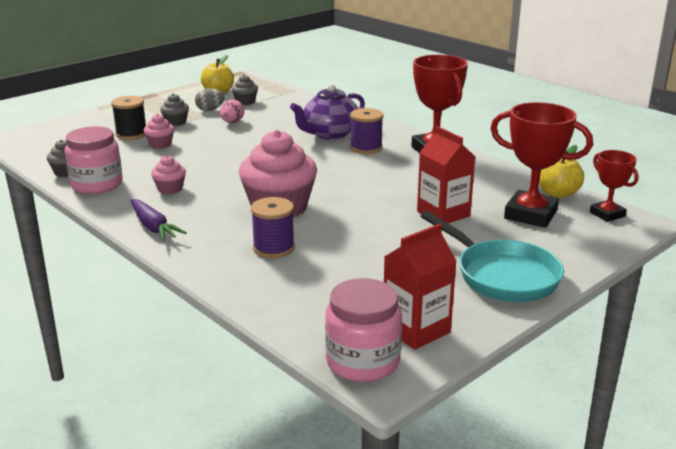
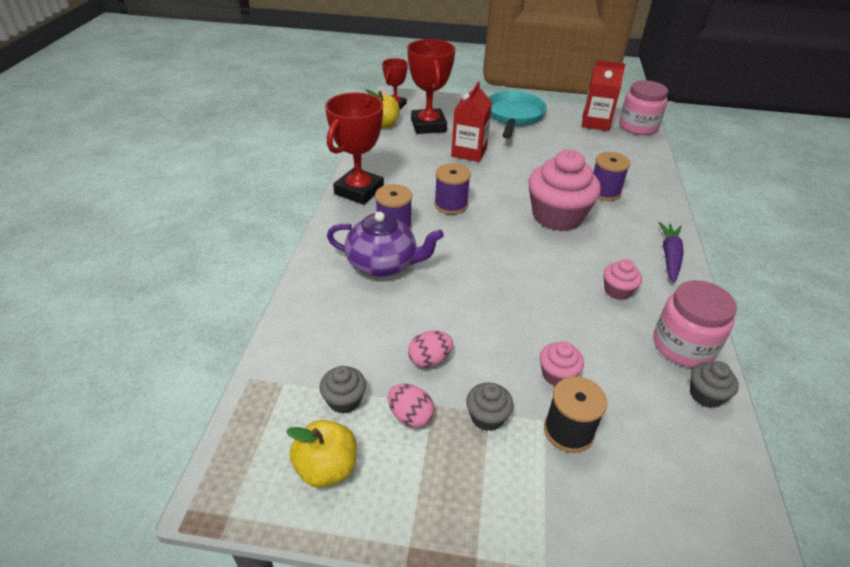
camera: 130 degrees left, 15 degrees up
(210, 110) = (410, 416): grey egg -> pink egg
(364, 174) = (451, 205): none -> purple spool

